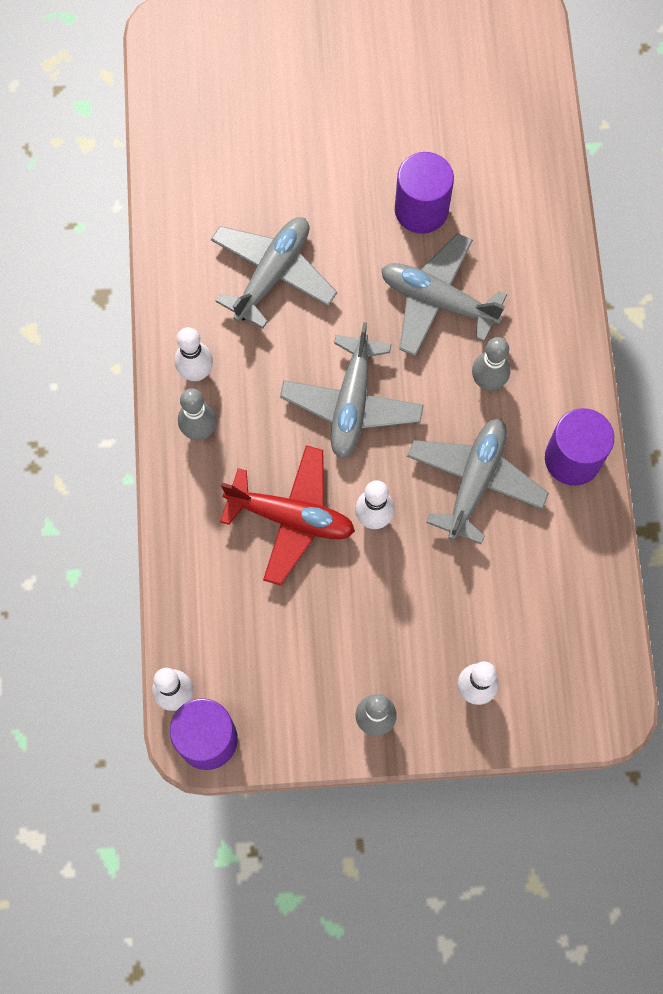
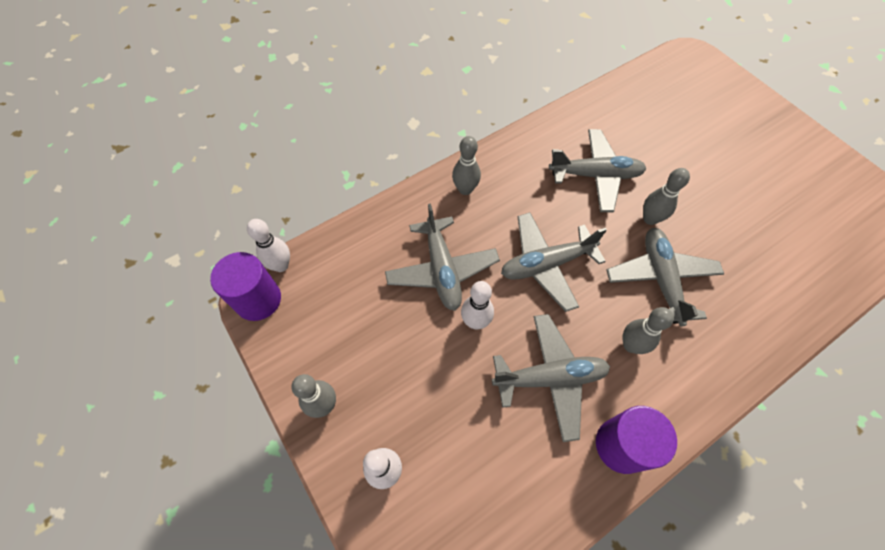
camera: 60 degrees right, 10 degrees down
(196, 372) = (501, 169): white bowling pin -> none
(291, 518) = (442, 270): red plane -> grey plane
(364, 258) = (650, 219): none -> grey bowling pin
(421, 210) = (713, 235): purple cylinder -> none

